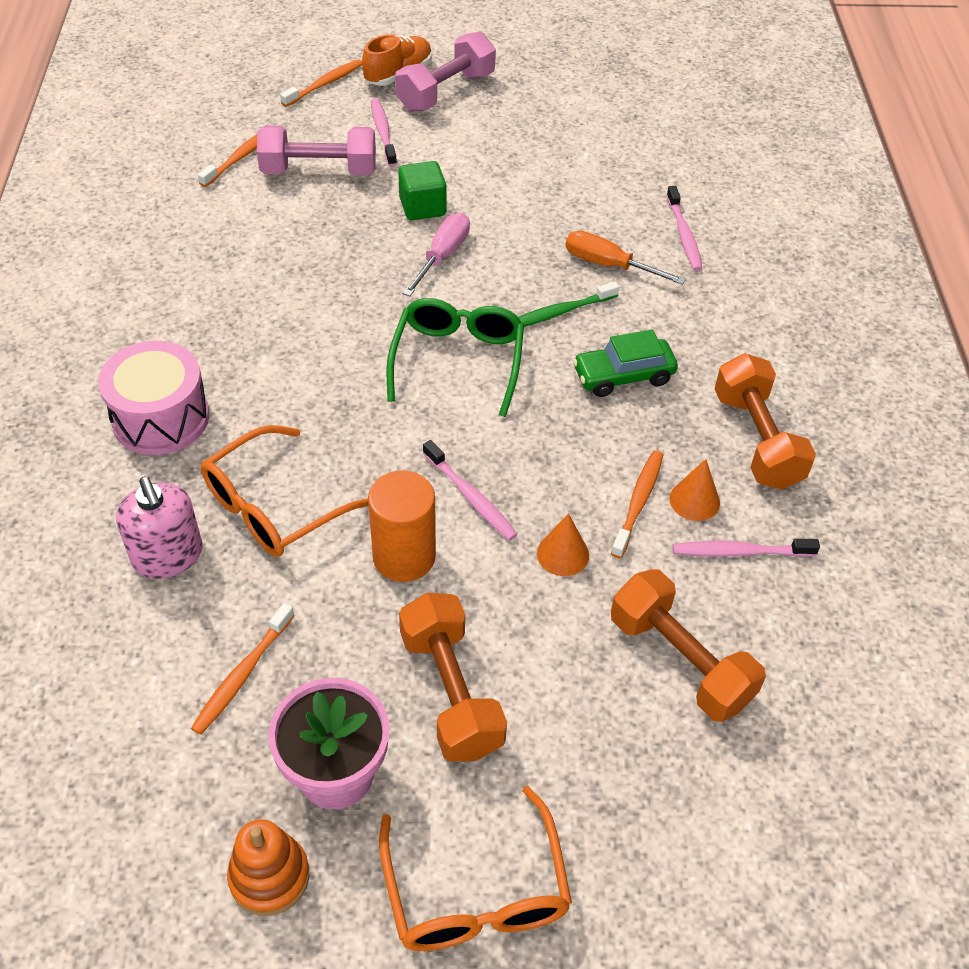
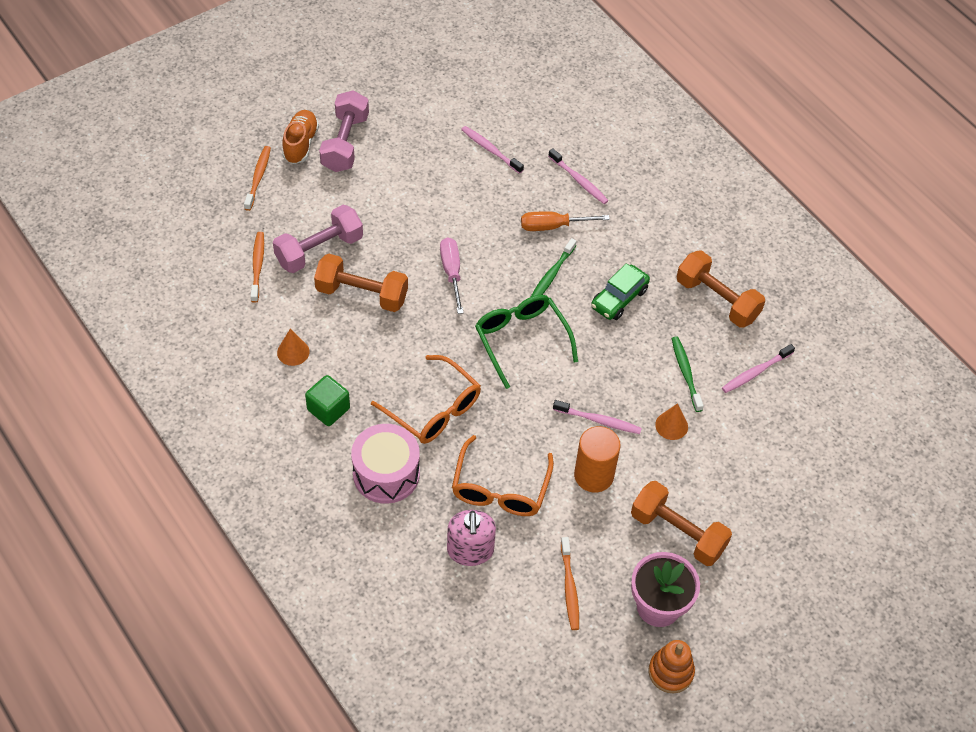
camera: 35 degrees left, 5 degrees up
(168, 556) = (470, 550): pink soap dispenser -> pink soap dispenser turned 60 degrees clockwise
(383, 132) = (333, 197): pink toothbrush -> pink toothbrush (490, 150)
(422, 207) = (409, 243): green cube -> green cube (328, 409)
(476, 892) = (766, 618): orange glasses -> orange glasses (434, 409)
(638, 502) = (686, 373): orange toothbrush -> green toothbrush
(680, 661) = (770, 449): orange dumbbell -> orange dumbbell (362, 294)
(694, 500) = (712, 355): orange cone -> orange cone (293, 352)

